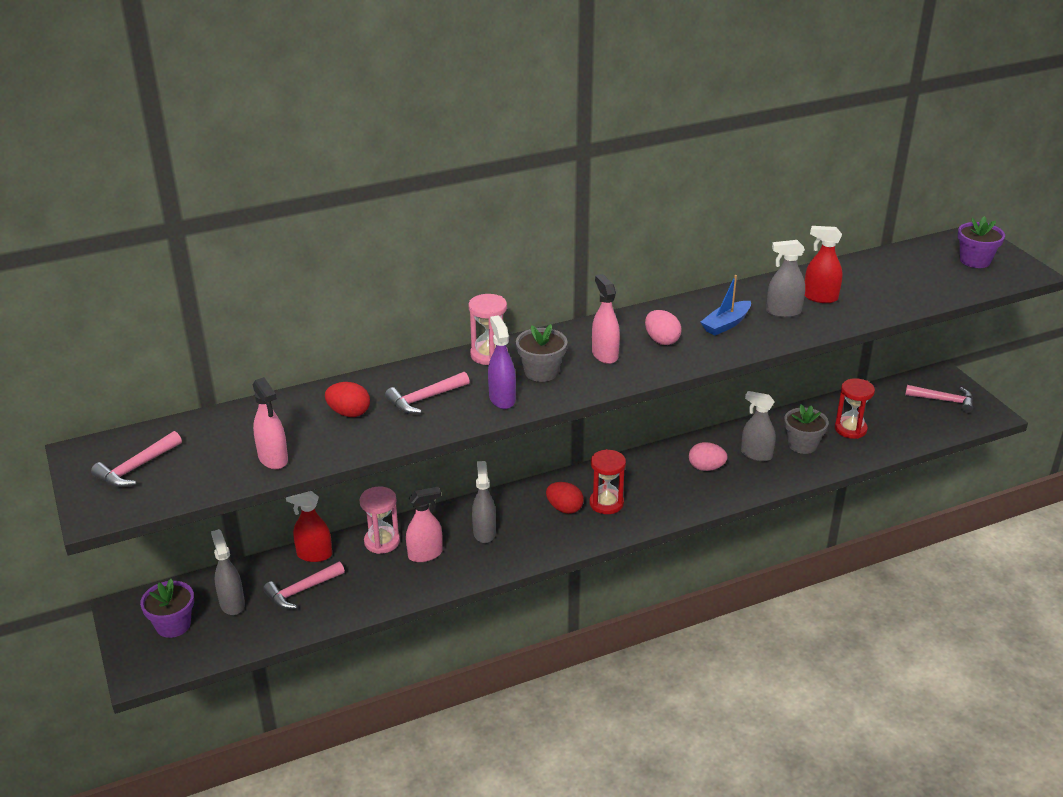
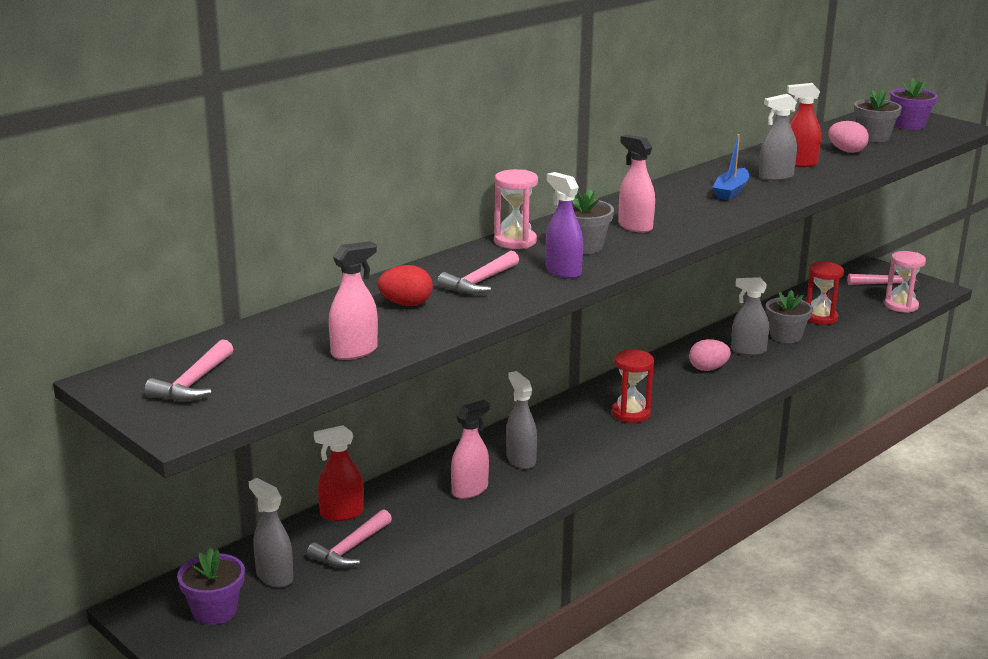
camera: 20 degrees left, 10 degrees down
(273, 459) = (354, 351): pink spray bottle -> pink spray bottle turned 75 degrees counterclockwise
(382, 542) = (412, 488): pink hourglass -> pink hourglass (901, 306)
(564, 508) = (591, 425): red egg -> none
(661, 340) = (681, 210): pink egg -> pink egg (846, 151)
(924, 272) = (873, 137): none -> grey flower pot

